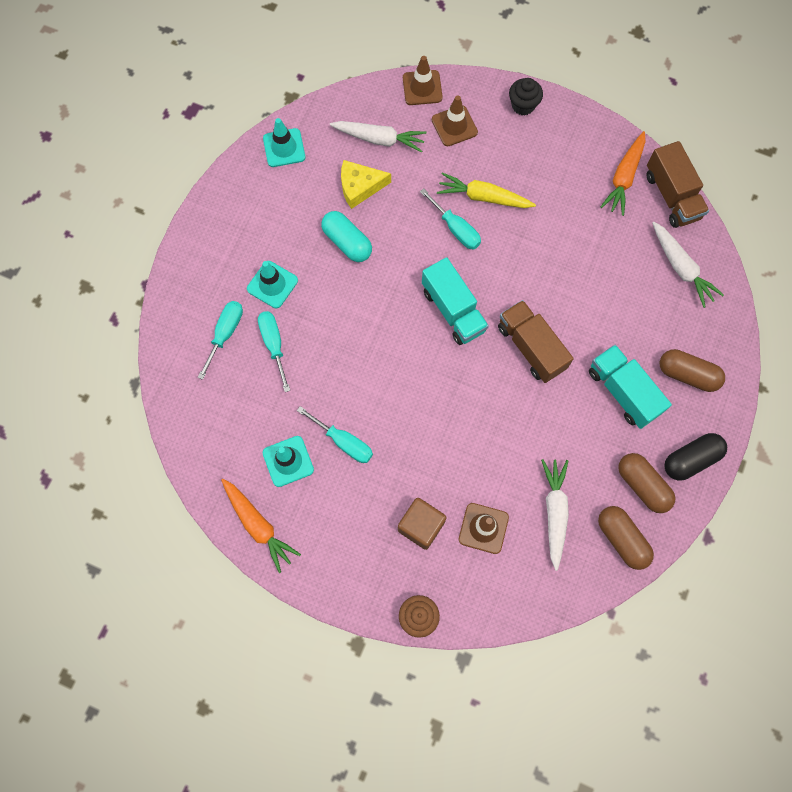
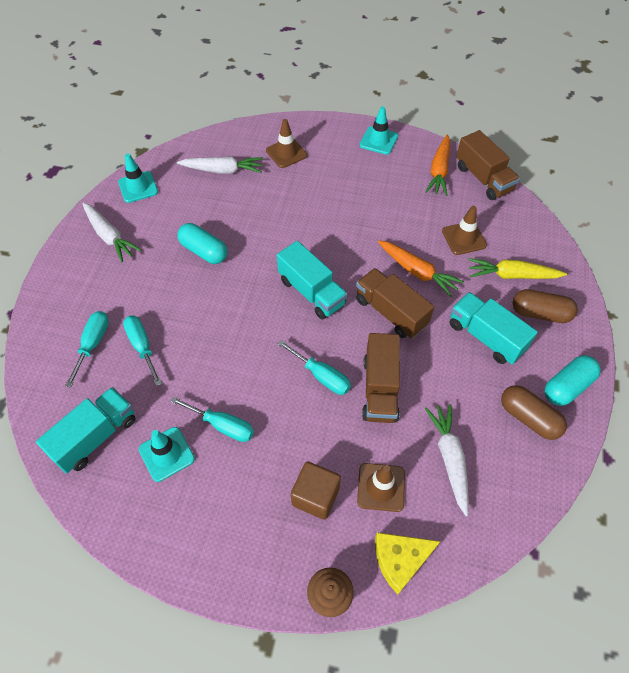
camera: 10 degrees left, 15 degrees down
(223, 433) = (95, 437): none -> turquoise truck
(258, 525) = (140, 526): orange carrot -> orange carrot (417, 272)
(272, 284) = (136, 295): turquoise traffic cone -> turquoise traffic cone (378, 140)
(360, 187) = (210, 207): yellow cheese -> yellow cheese (400, 560)
(422, 88) = (254, 130): brown traffic cone -> brown traffic cone (464, 238)
(456, 229) = (302, 227): turquoise screwdriver -> turquoise screwdriver (321, 376)
(483, 197) = (322, 200): yellow carrot -> yellow carrot (512, 275)
(502, 430) = (380, 389): none -> brown truck
(523, 105) = (341, 132): black cupcake -> none
(621, 539) = (523, 474): brown capsule -> none
(681, 268) = (507, 230): white carrot -> white carrot (110, 236)
(691, 459) = (567, 386): black capsule -> turquoise capsule

